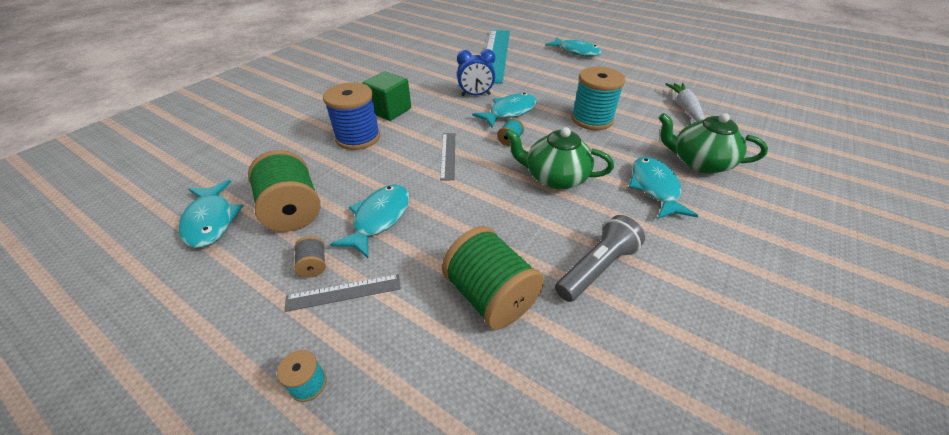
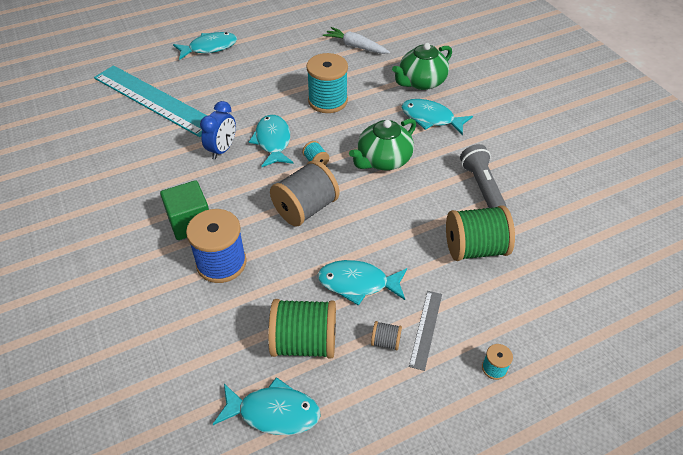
camera: 60 degrees left, 5 degrees up
(379, 219) = (358, 283): turquoise fish -> turquoise fish turned 45 degrees counterclockwise
(448, 155) = (305, 209): grey ruler -> grey spool

